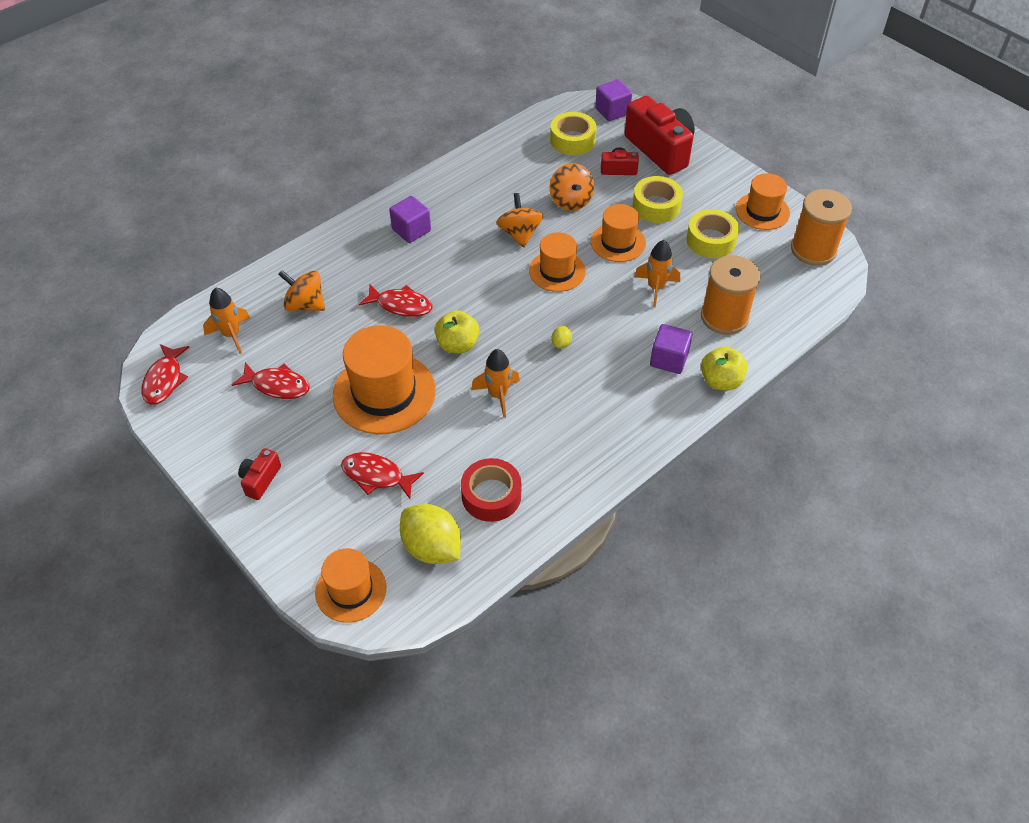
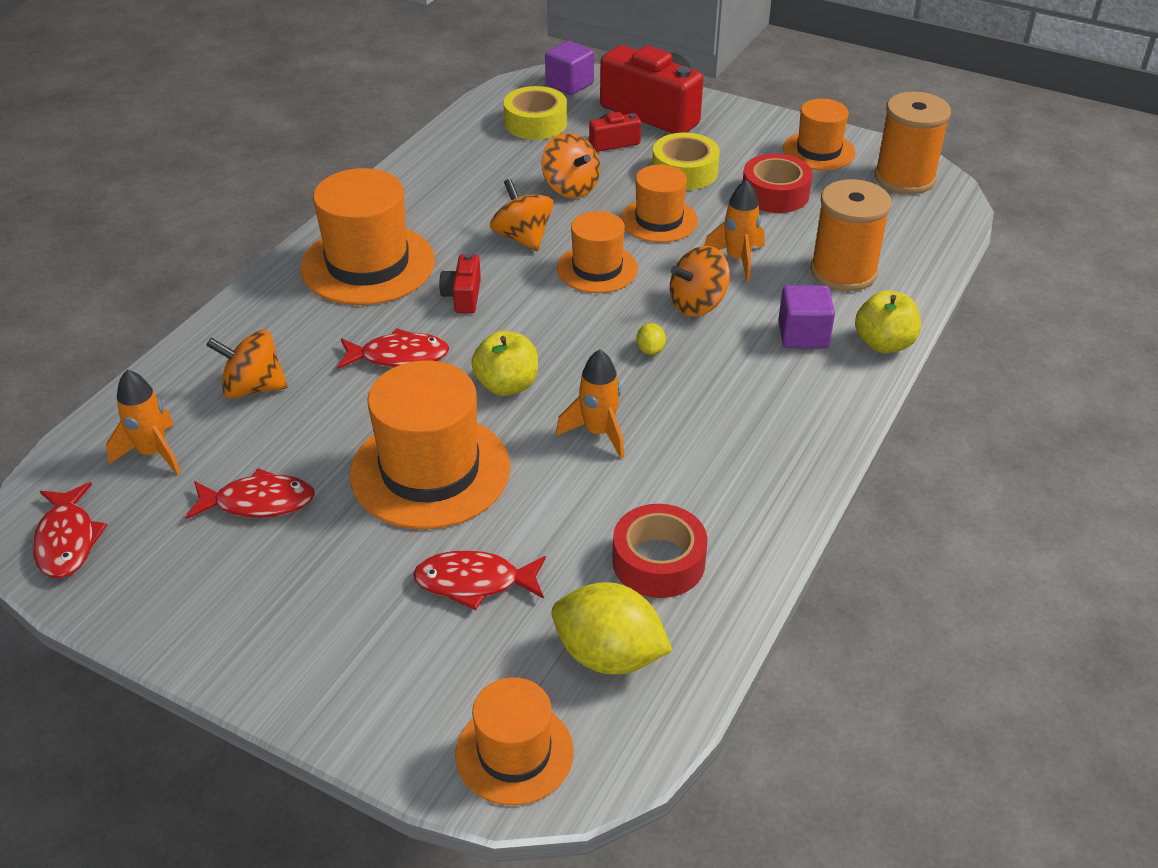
camera: 20 degrees left, 10 degrees down
(260, 480) = (291, 638): red camera -> red camera (463, 296)
(411, 230) = (368, 264): purple cube -> orange hat
(610, 316) = (697, 304): none -> orange spinning top
(711, 240) = (775, 194): yellow tape -> red tape

